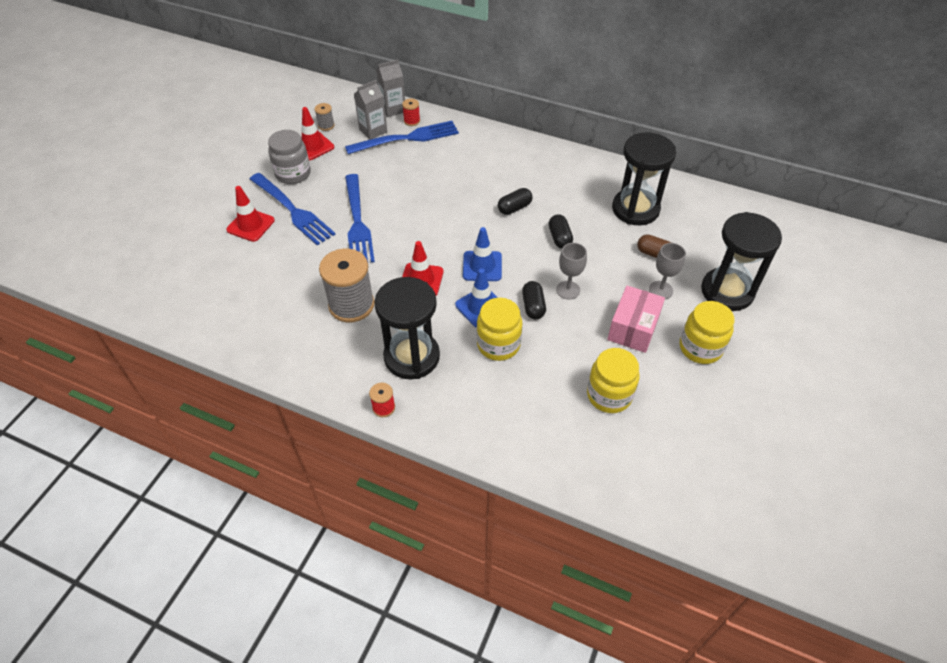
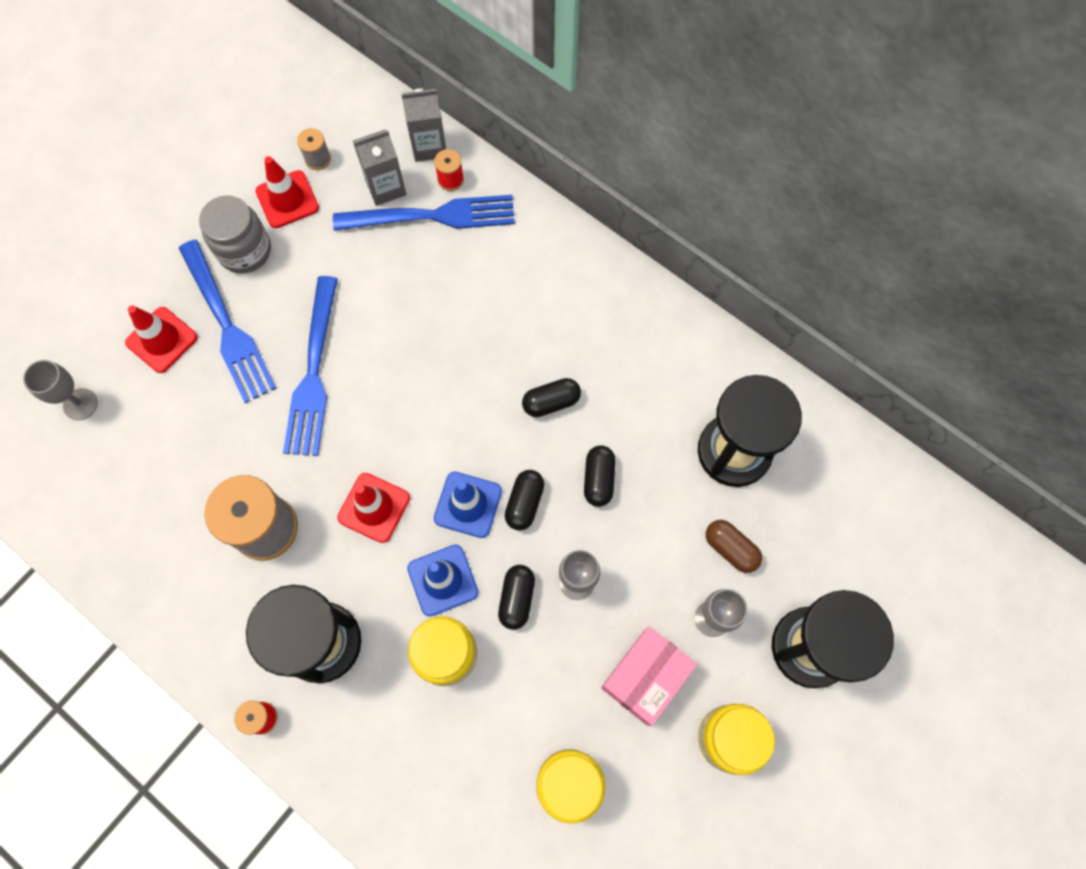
camera: 15 degrees right, 20 degrees up
(203, 267) = (80, 404): none -> grey goblet
(518, 258) = (524, 503): none -> black capsule

